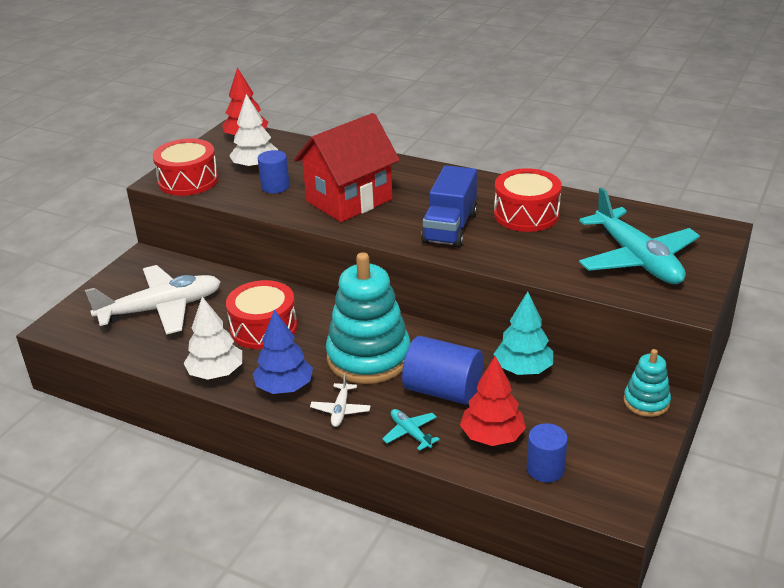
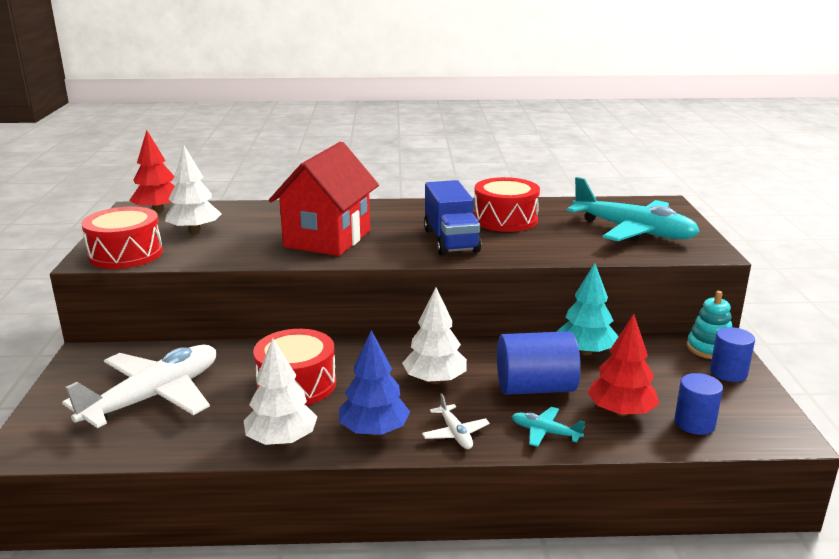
camera: 30 degrees left, 10 degrees down
(275, 186) = (235, 242): blue cylinder -> blue cylinder (728, 372)
(369, 357) = (435, 380): turquoise stacking toy -> white tree

